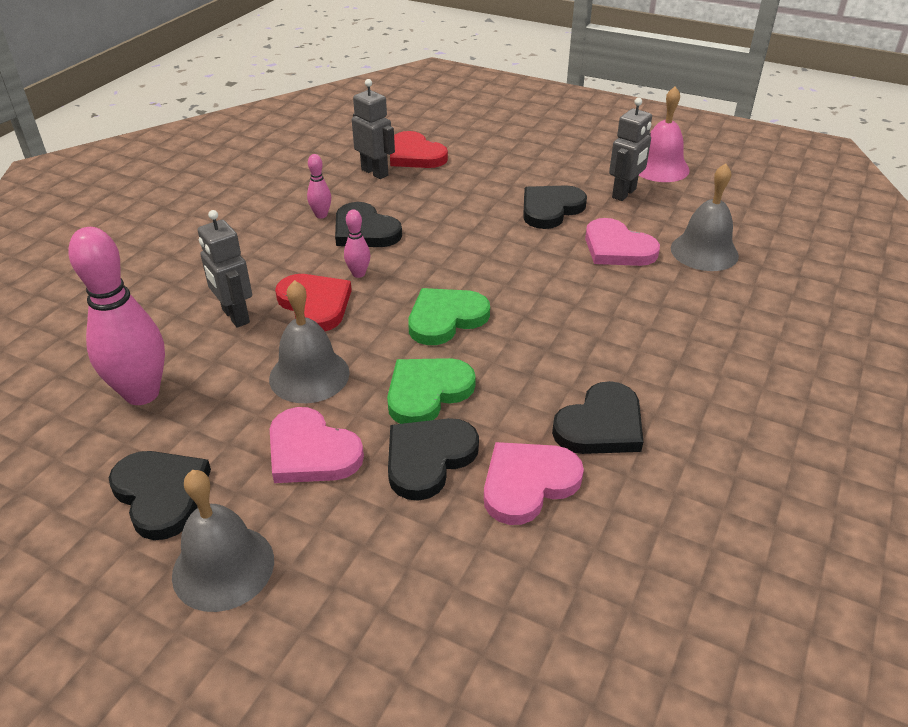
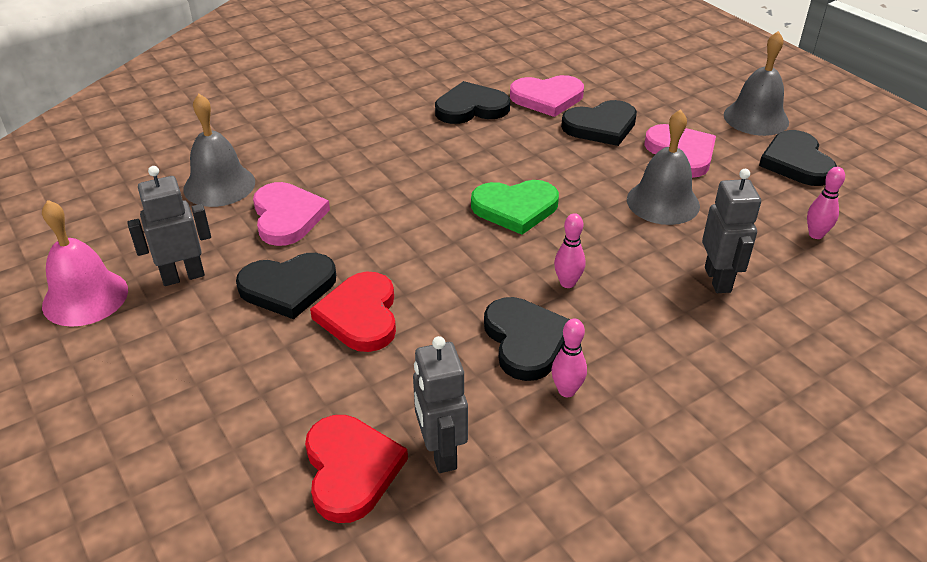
camera: 150 degrees left, 0 degrees up
(142, 393) = (816, 234): pink bowling pin -> pink bowling pin, size x0.45
(315, 304) = (630, 264): red heart -> red heart (360, 315)
(427, 392) = (574, 161): green heart -> none

